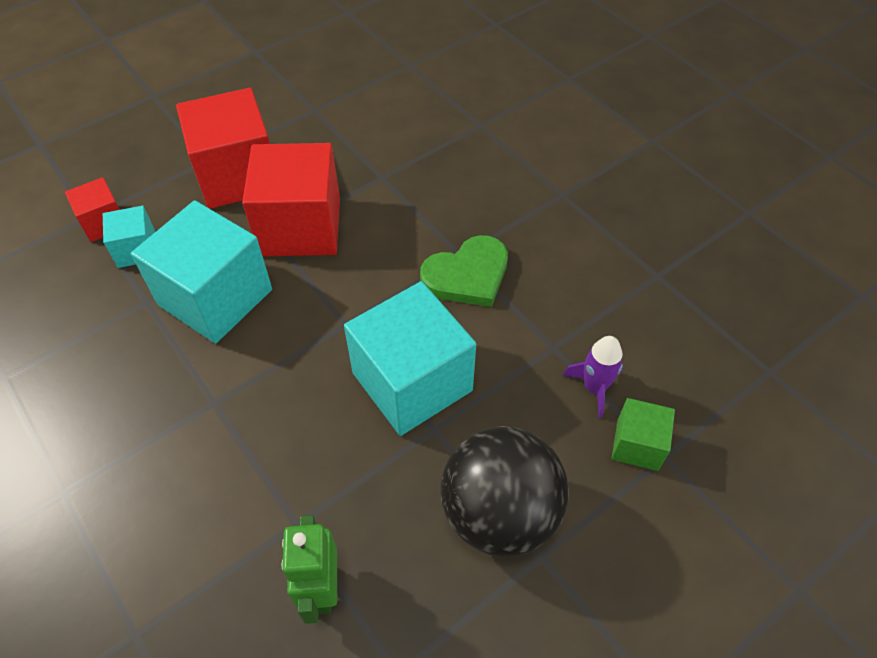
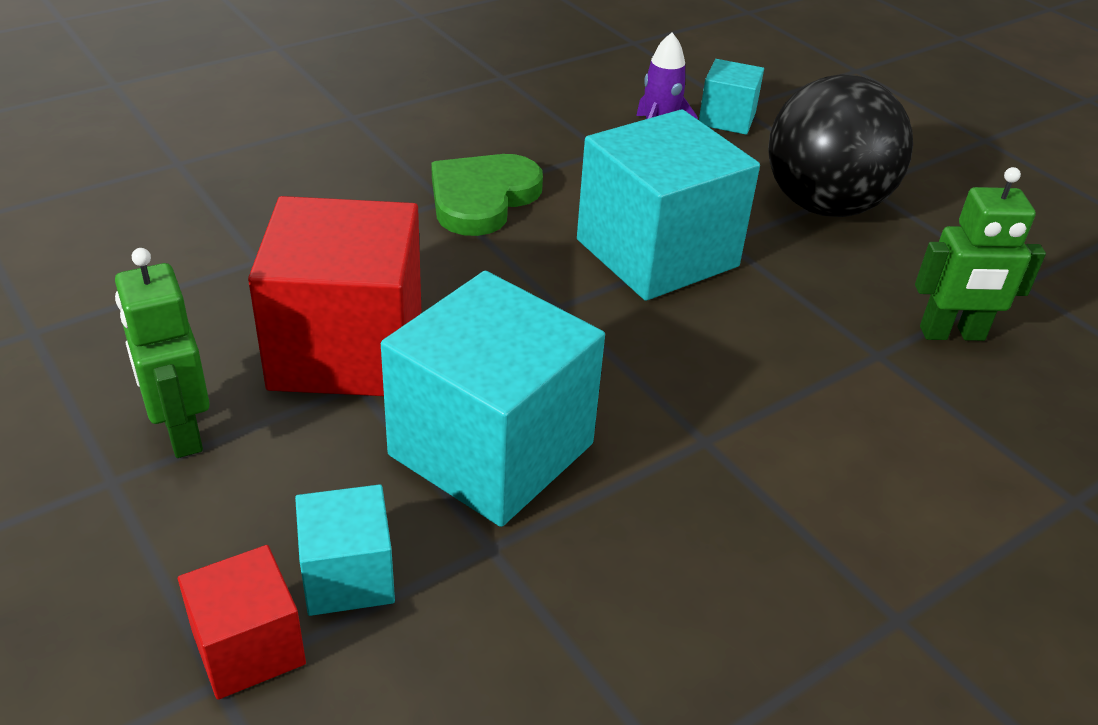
camera: 90 degrees left, 15 degrees down
(238, 176) = (181, 432): red cube -> green robot
(467, 275) = (482, 198): green heart -> green heart turned 120 degrees counterclockwise
(637, 444) = (727, 119): green cube -> turquoise cube

